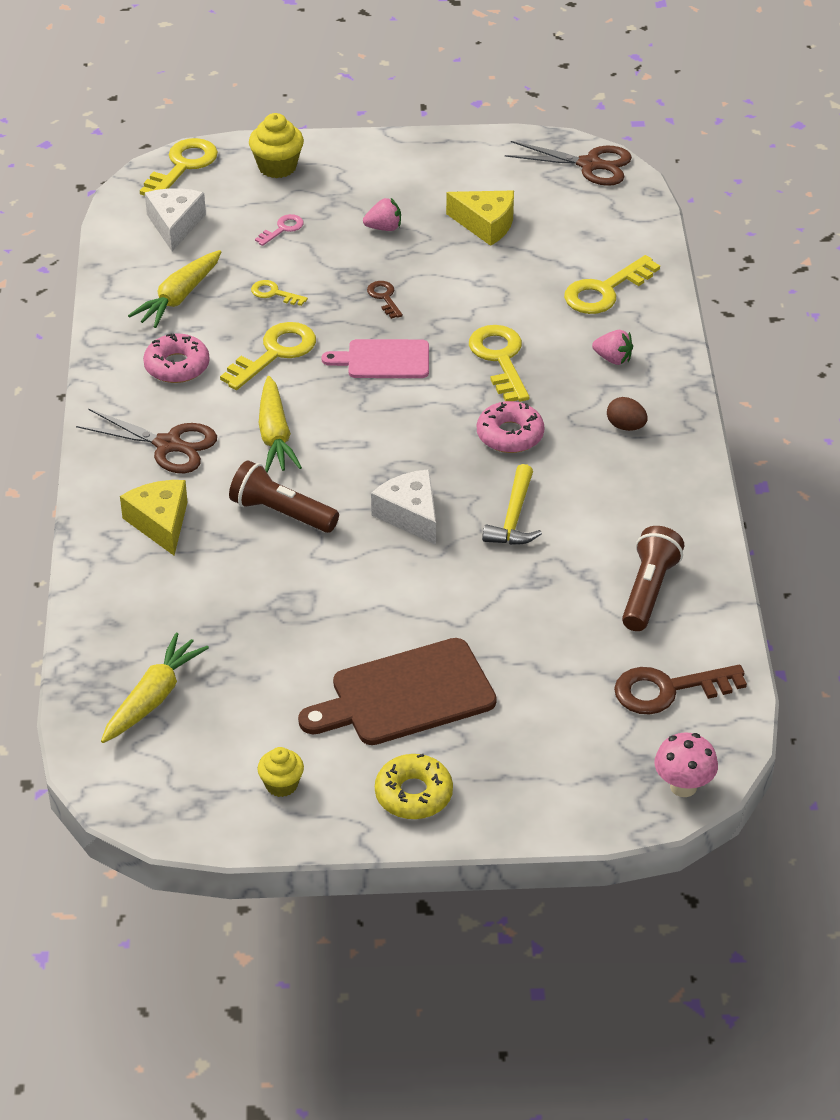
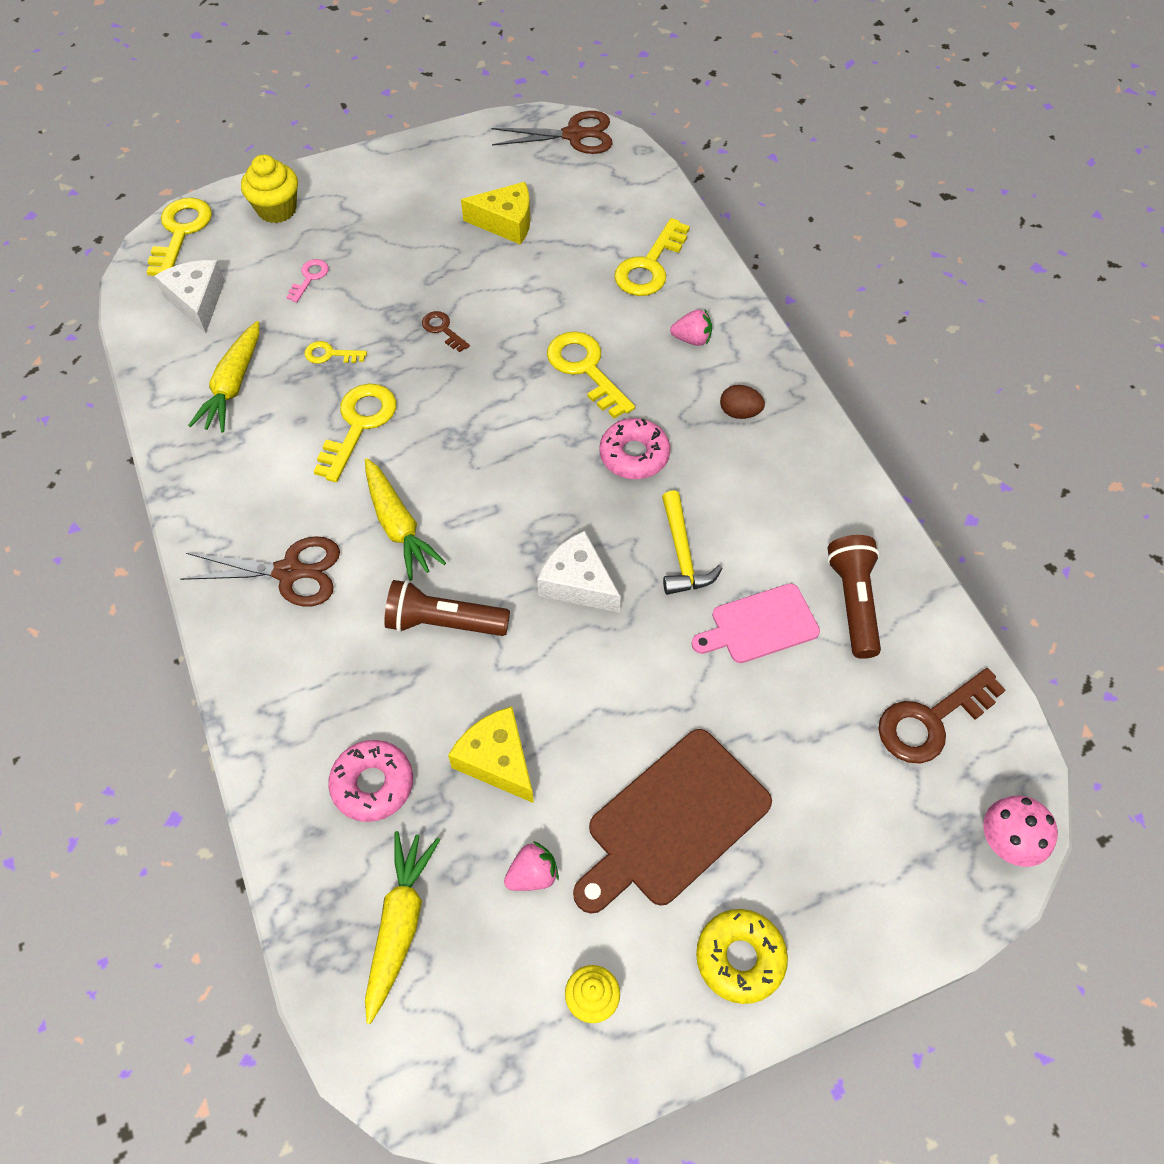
camera: 20 degrees left, 15 degrees up
(160, 523) = (318, 677): yellow cheese -> yellow cheese (497, 760)
(177, 366) = (262, 469): pink donut -> pink donut (373, 784)
(383, 360) = (472, 402): pink cutting board -> pink cutting board (760, 625)
(384, 228) = (409, 251): pink strawberry -> pink strawberry (532, 875)

